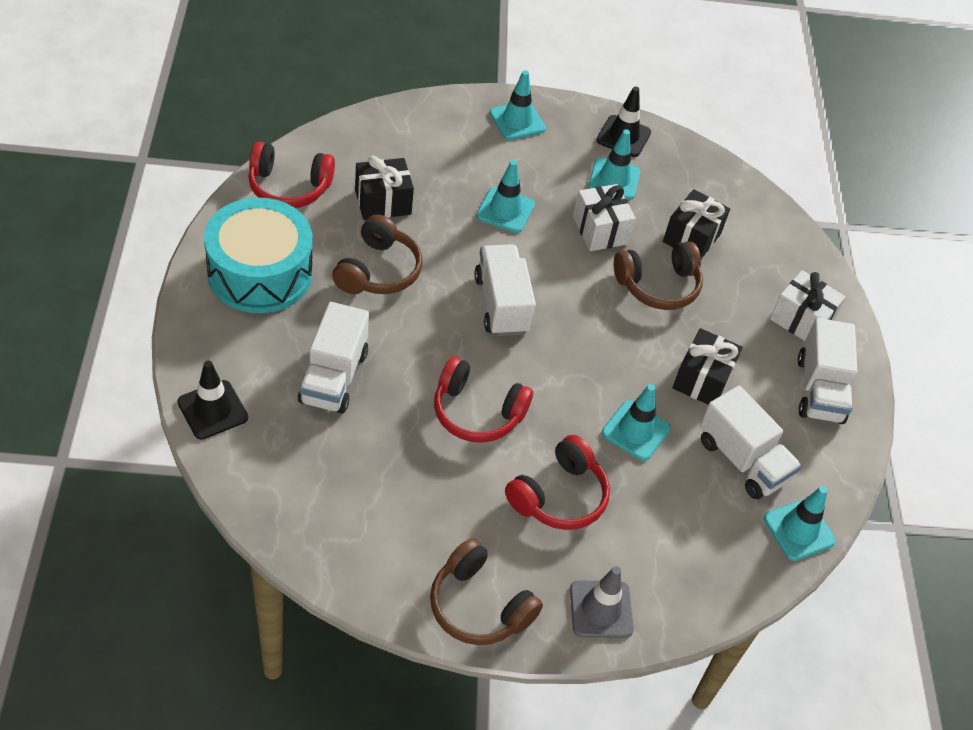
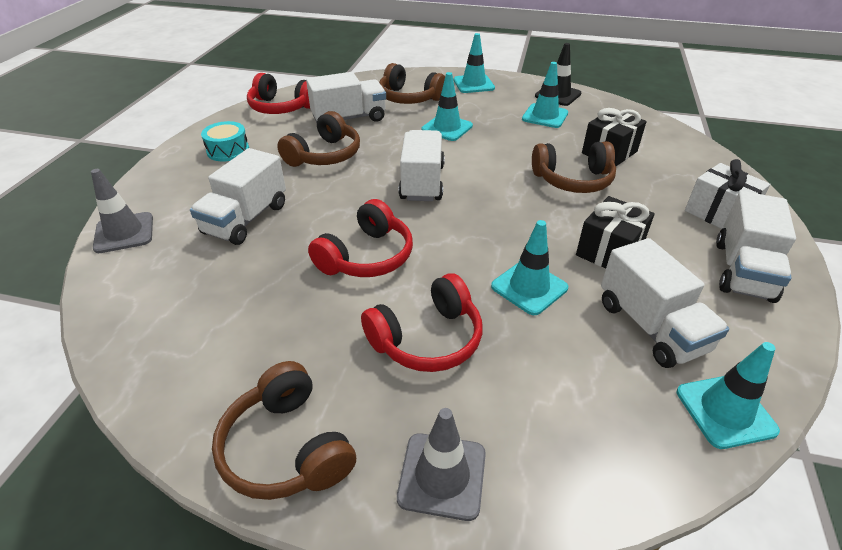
camera: 20 degrees right, 10 degrees down
(212, 410) = (124, 233): black traffic cone -> grey traffic cone
(260, 273) = (228, 150): turquoise drum -> turquoise drum, size x0.48
(383, 202) = (349, 118): black gift -> white truck
(444, 156) = (409, 98): none -> brown headphones
(477, 412) = (367, 256): red headphones -> red headphones turned 90 degrees counterclockwise
(600, 230) = (526, 143): white gift -> none

